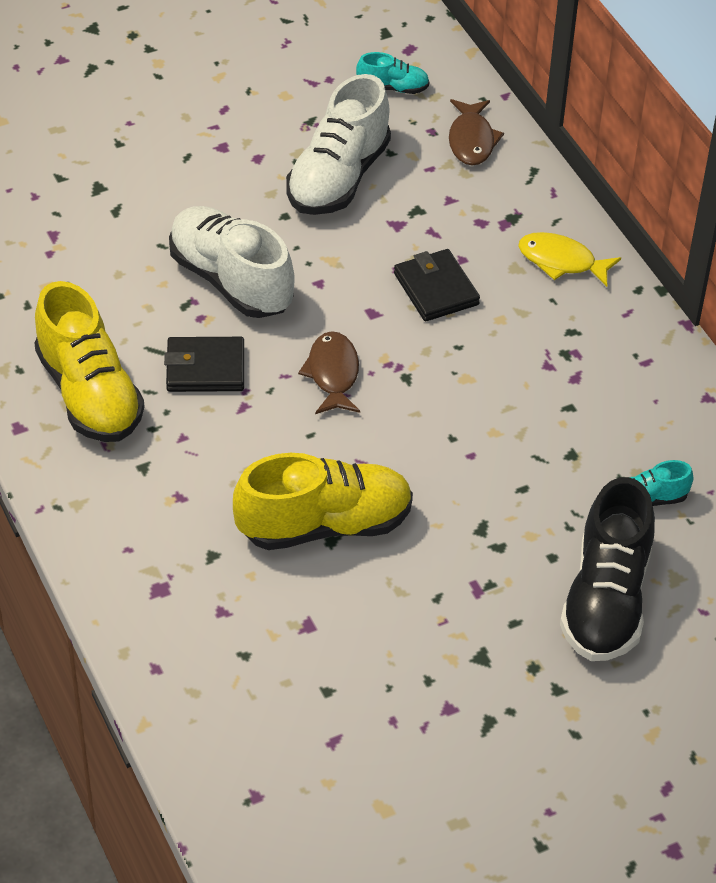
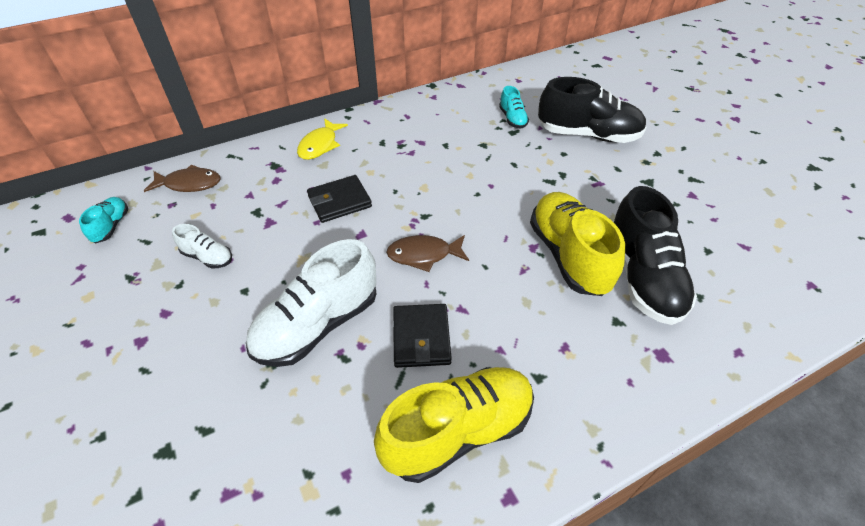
camera: 90 degrees left, 0 degrees up
(281, 599) = (642, 277): none -> black shoe
(338, 178) = (208, 257): white shoe -> white shoe, size x0.48

